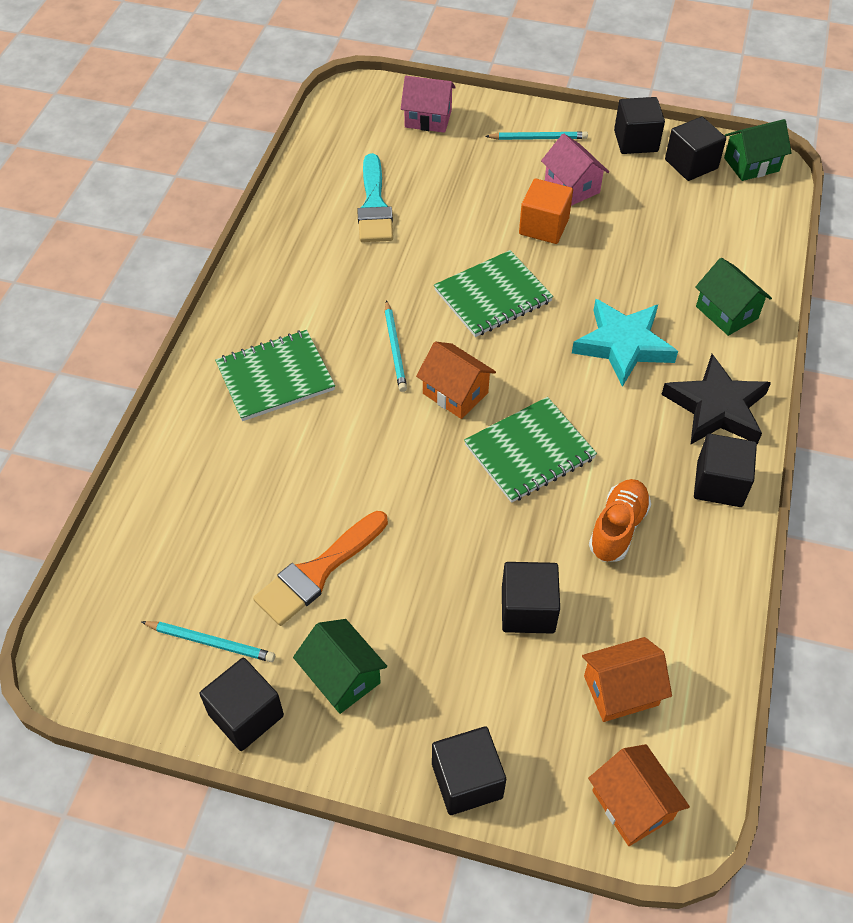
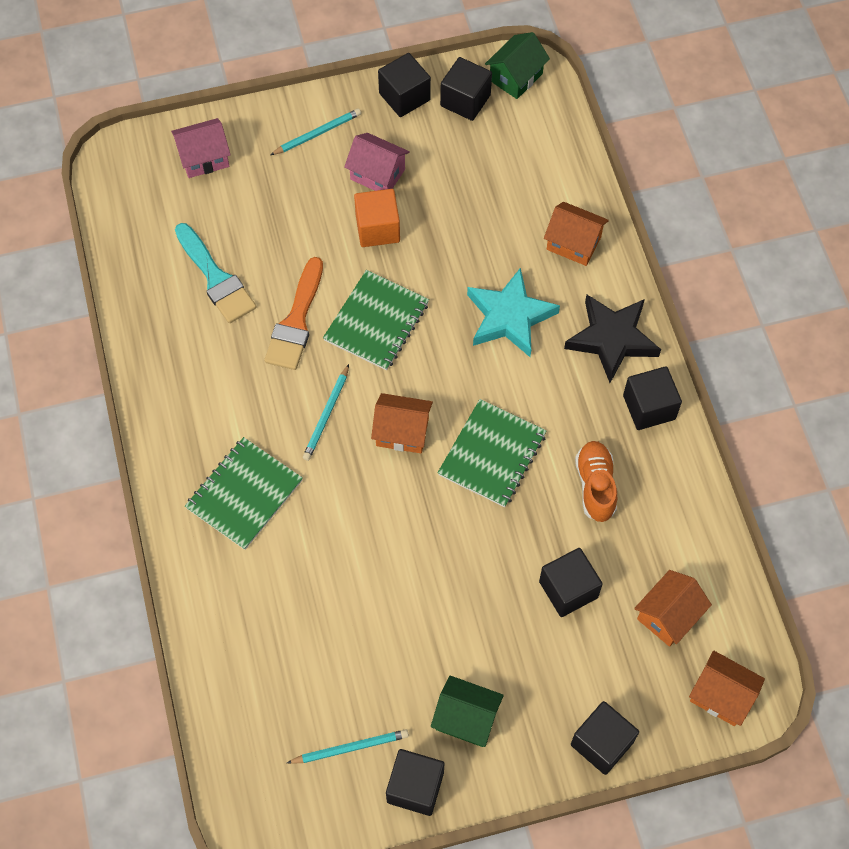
camera: 30 degrees left, 10 degrees up
(318, 571) = (393, 646): orange brush -> orange brush (296, 321)
(395, 348) = (327, 415): turquoise pencil -> turquoise pencil turned 60 degrees clockwise
(726, 312) = (573, 243): green house -> orange house

